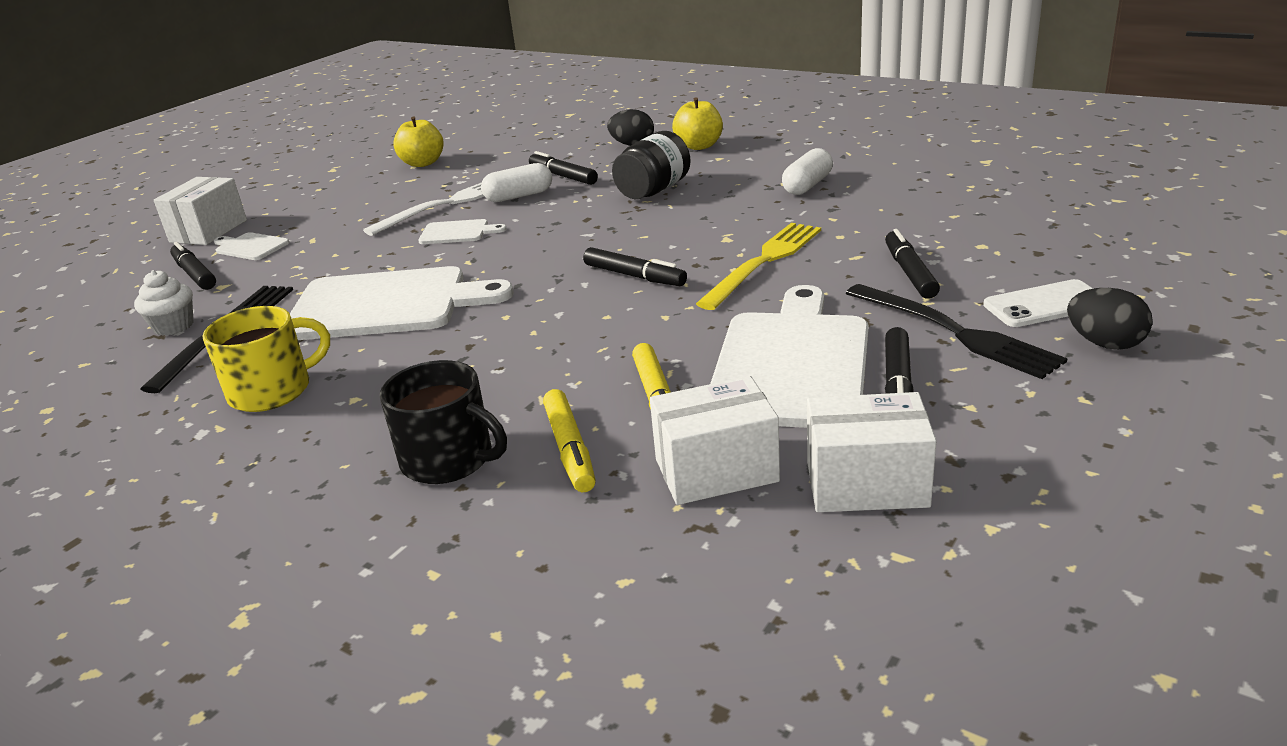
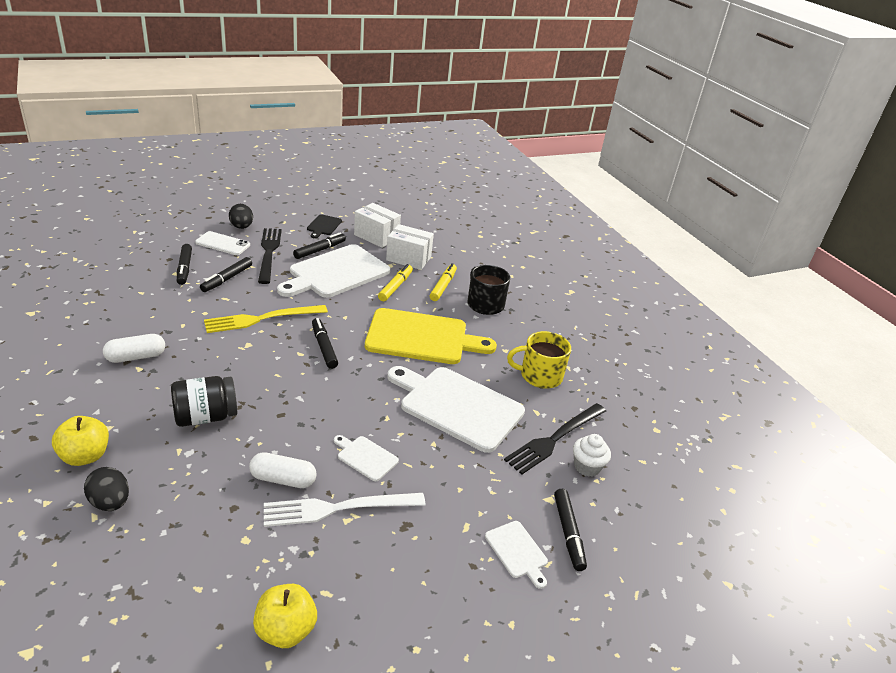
camera: 155 degrees left, 5 degrees up
(208, 231) = (548, 619): white box -> none
(513, 348) = (422, 337): none -> yellow cutting board
(563, 176) = (222, 487): black marker -> black marker (184, 268)
(1006, 438) = (323, 226): none -> black cutting board

